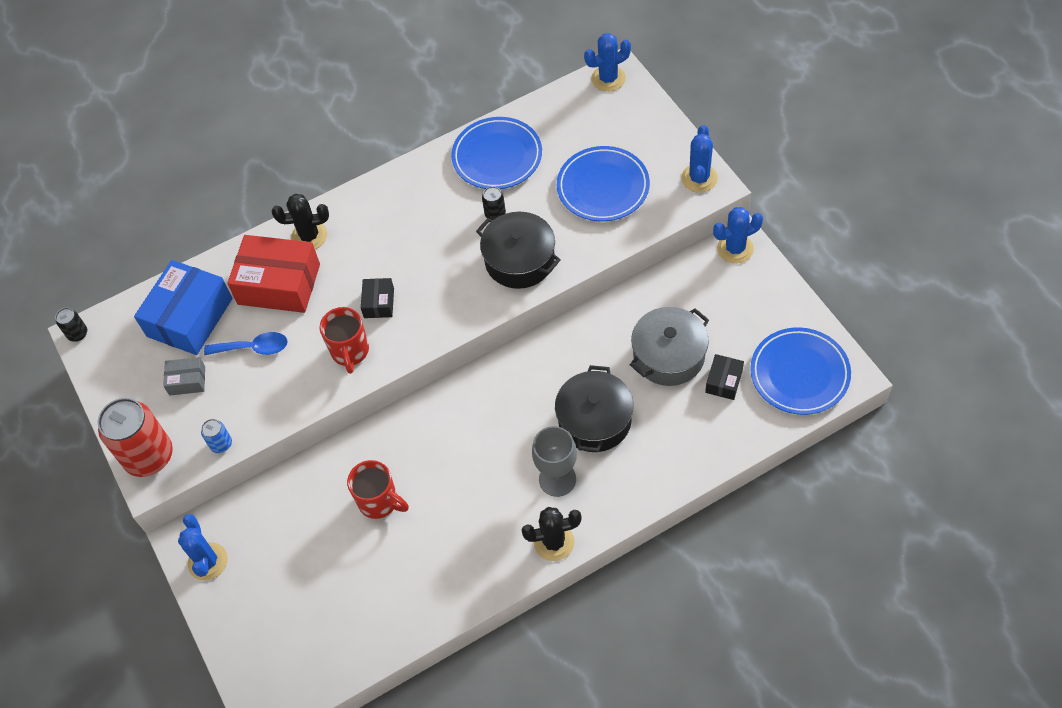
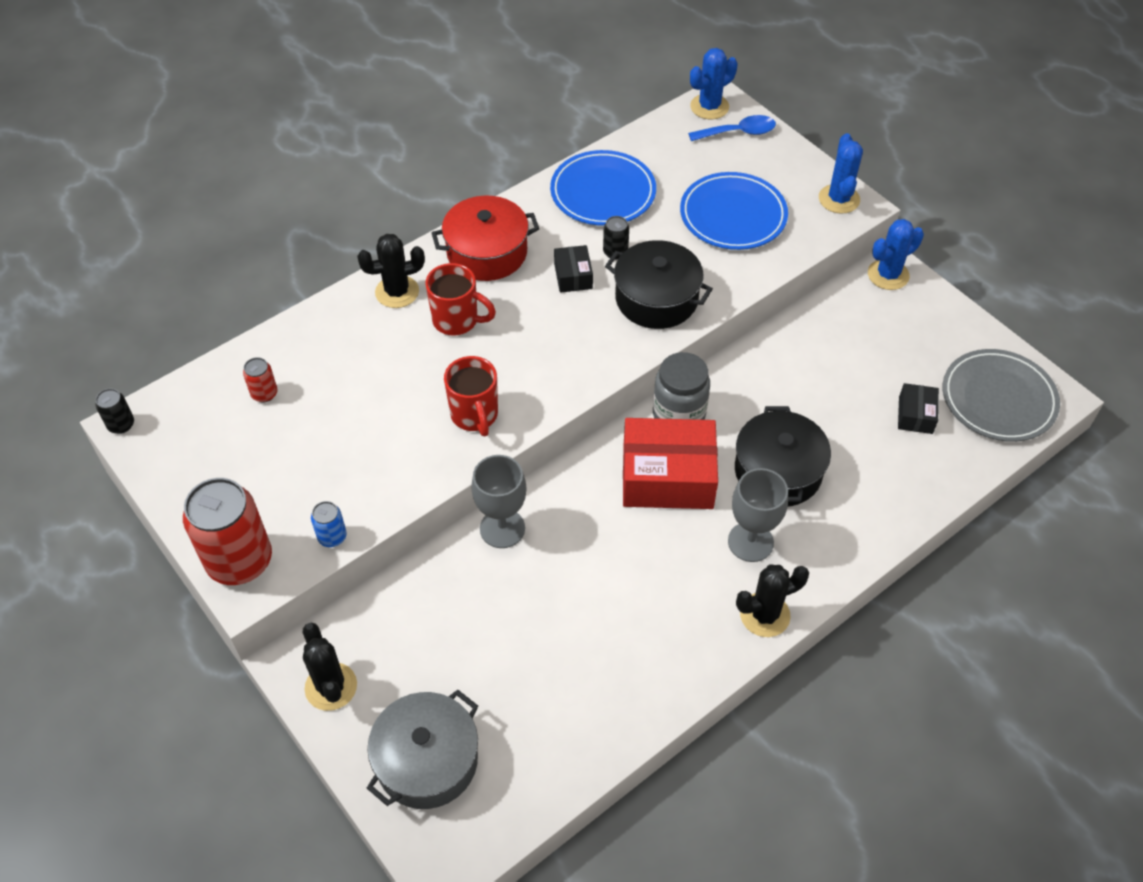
camera: 15 degrees left, 5 degrees down
(187, 381) = (274, 466): grey box -> none
(190, 317) = (264, 393): blue box -> red can
(208, 561) = (331, 687): blue cactus -> black cactus
(254, 348) = (352, 421): blue spoon -> blue spoon (738, 132)
(279, 284) = (370, 347): red box -> red box (667, 477)
(362, 446) = (502, 528): none -> grey goblet
(379, 303) = (498, 358): black box -> black box (573, 276)
(379, 502) = (538, 591): red mug -> red mug (457, 320)
(389, 206) = (487, 252): none -> red pot
(524, 362) = (678, 414): none -> grey jar
(669, 356) = (845, 393): grey pot -> grey pot (427, 760)
(799, 374) = (998, 399): blue plate -> grey plate

